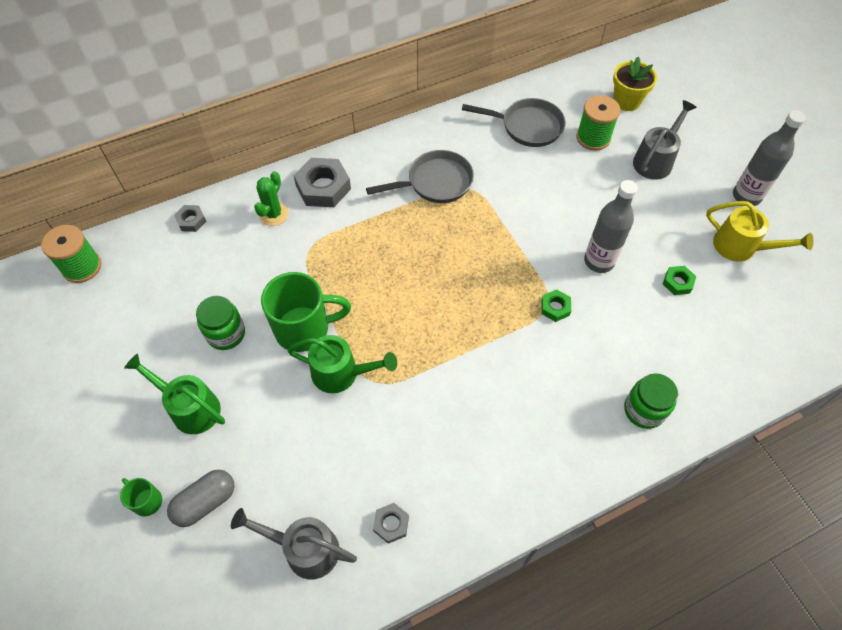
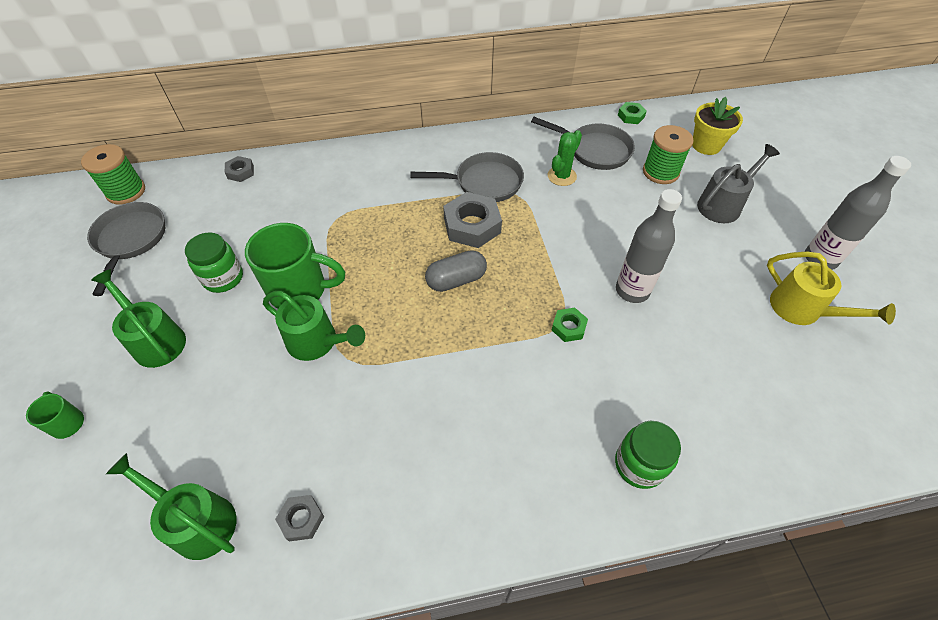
camera: 15 degrees right, 5 degrees down
(114, 317) = (130, 240): none -> grey pan
(205, 502) = (122, 440): grey capsule -> grey capsule (456, 280)
(273, 214) = (317, 181): green cactus -> green cactus (562, 176)
(304, 549) = (197, 521): grey watering can -> green watering can
(323, 187) = (374, 167): grey nut -> grey nut (472, 225)
(677, 282) = (717, 331): green nut -> green nut (631, 116)

